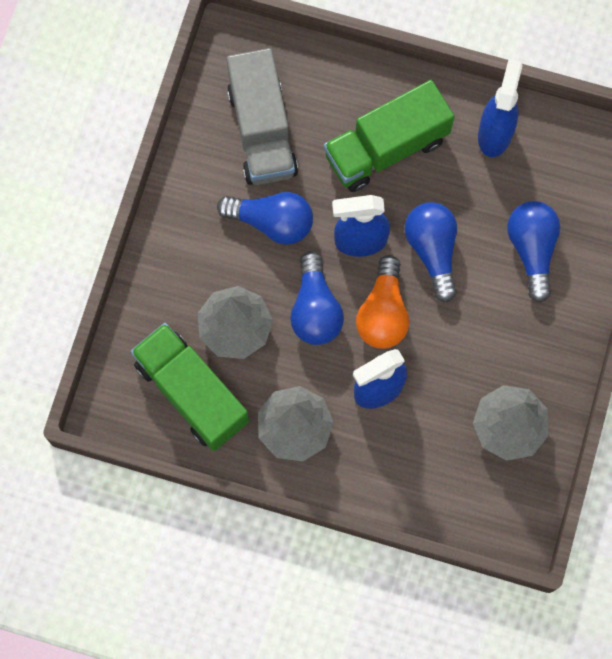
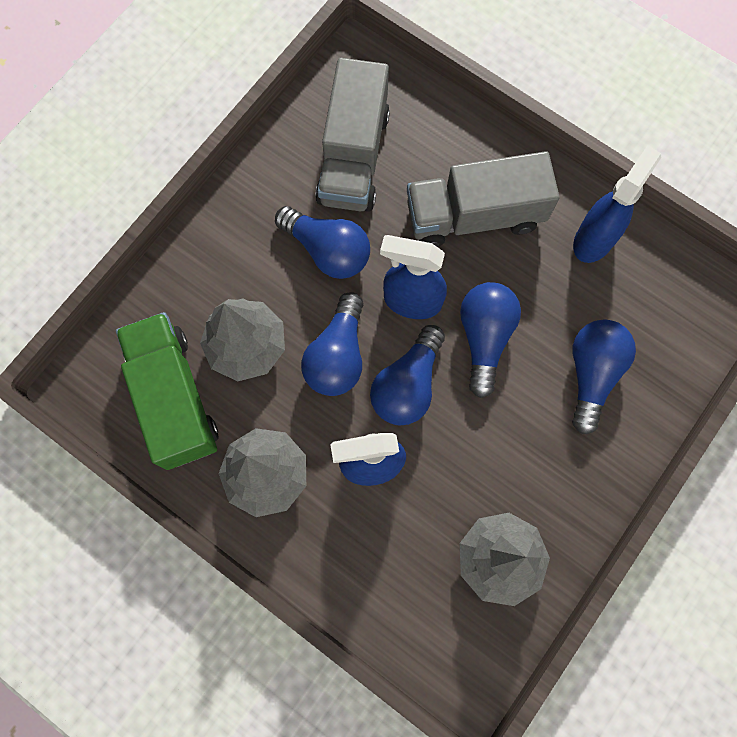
camera: 20 degrees right, 0 degrees up
(383, 312) = (407, 385): orange light bulb -> blue light bulb
(386, 148) = (474, 216): green truck -> grey truck

